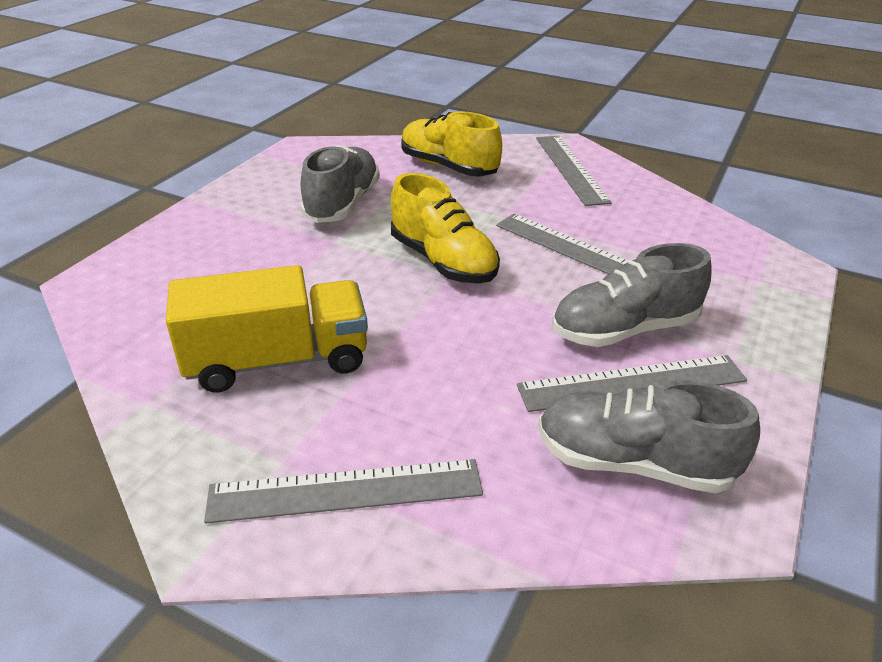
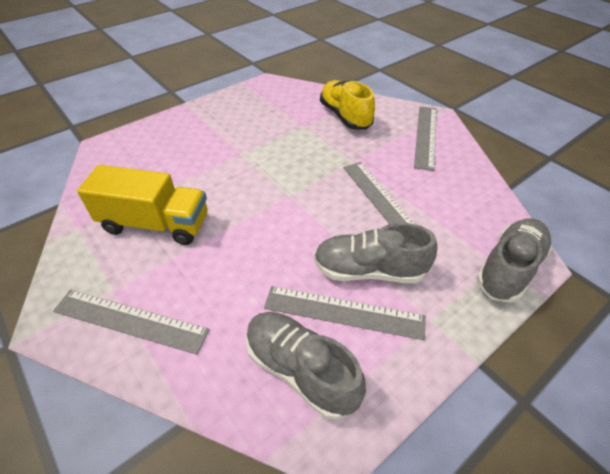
camera: 25 degrees right, 10 degrees up
(342, 204) = (263, 128): grey shoe -> grey shoe (508, 269)
(443, 261) = (292, 185): yellow shoe -> none

